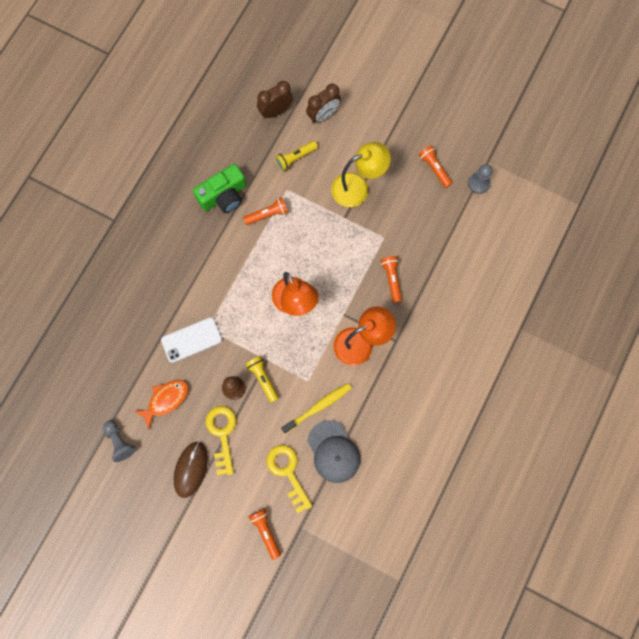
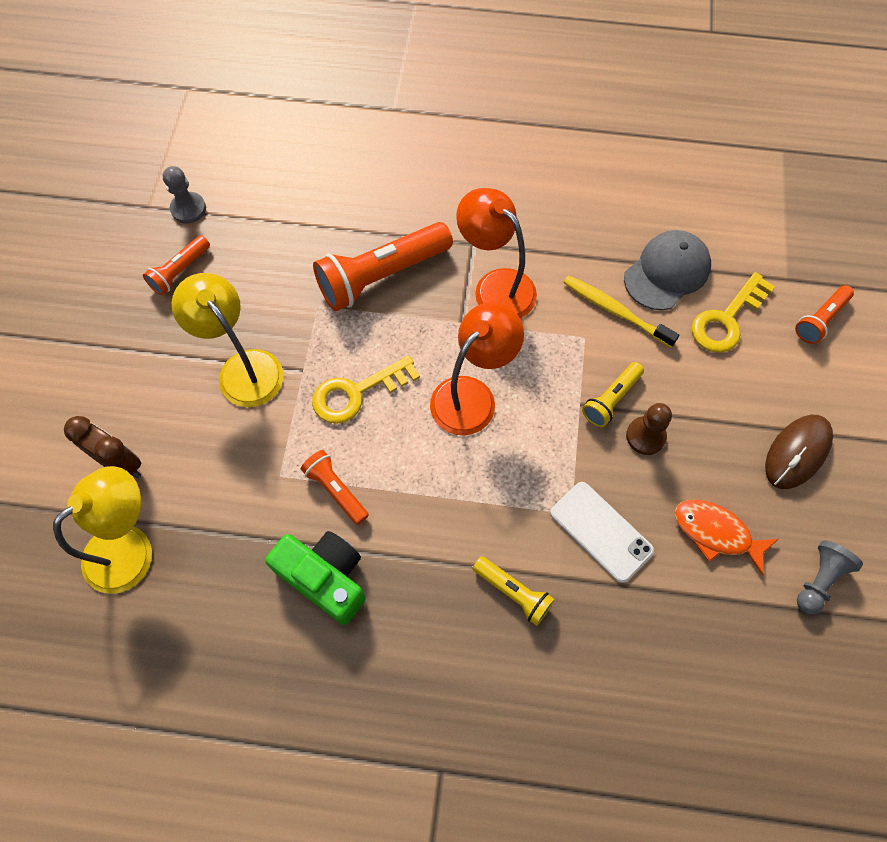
camera: 110 degrees left, 10 degrees down
(191, 469) = (797, 452): brown mouse -> brown mouse turned 45 degrees counterclockwise
(222, 434) = (722, 426): yellow key -> yellow key (357, 392)
(276, 111) = (131, 547): brown clock -> yellow lamp
(295, 158) = (216, 481): yellow flashlight -> yellow flashlight (513, 592)
(391, 279) = (382, 276): orange flashlight -> orange flashlight, size x1.92

